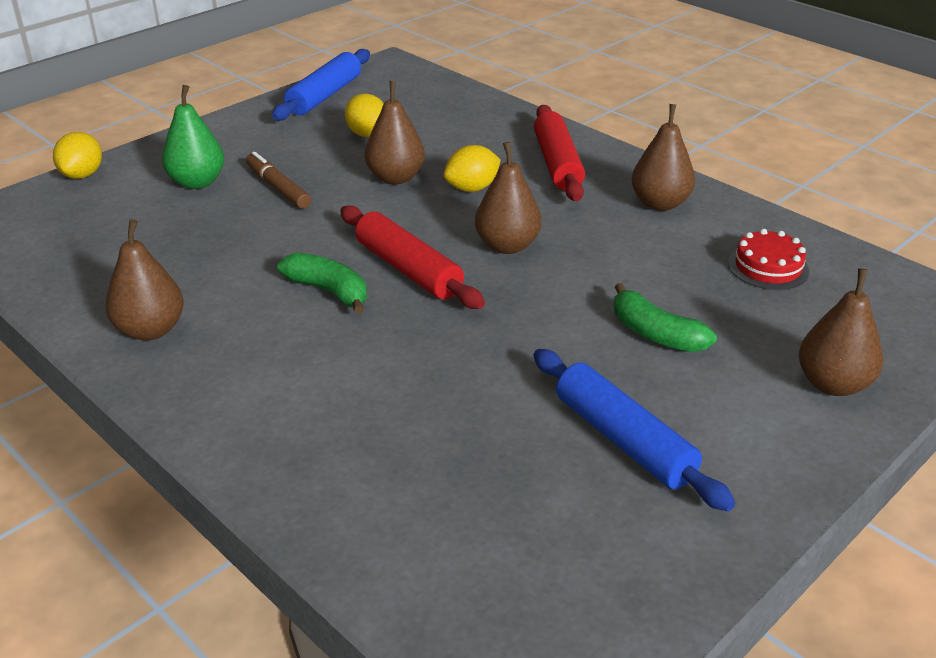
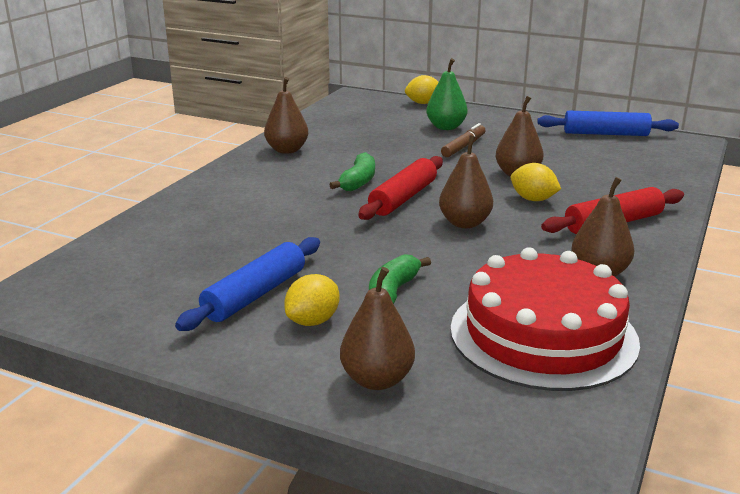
camera: 70 degrees right, 10 degrees down
(367, 134) = (568, 155): yellow lemon -> yellow lemon (313, 321)
(768, 267) = (543, 334): red cake -> red cake, size x2.32

